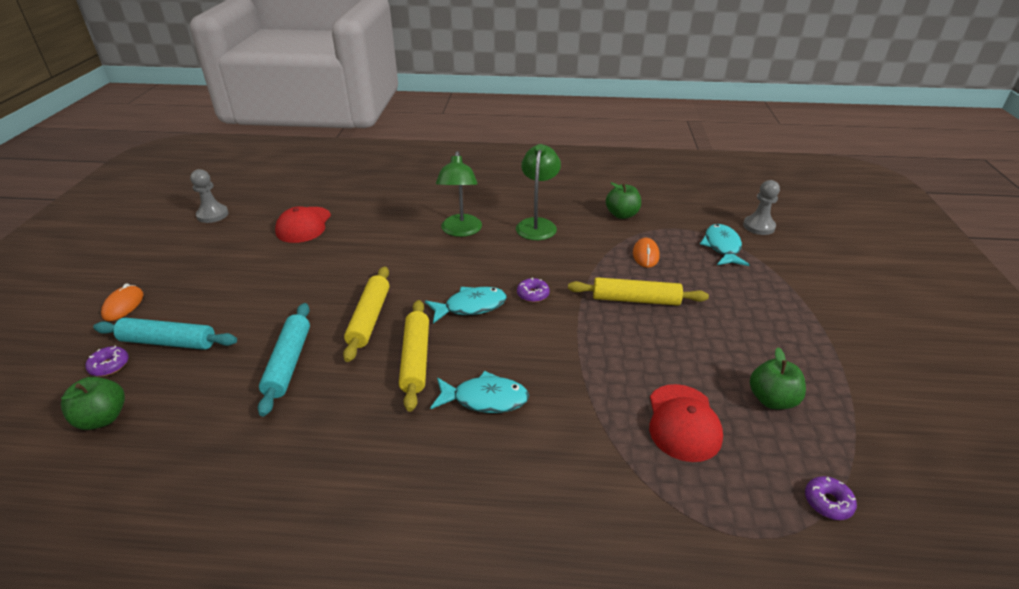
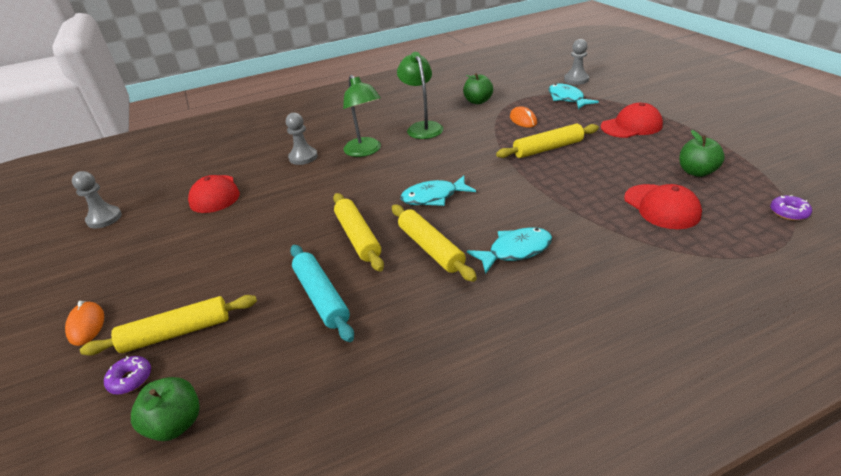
camera: 25 degrees left, 0 degrees up
(168, 342) = (176, 333): turquoise rolling pin -> yellow rolling pin
(404, 216) = (303, 157): none -> grey pawn
(471, 306) = (433, 197): turquoise fish -> turquoise fish turned 150 degrees counterclockwise
(533, 294) = (471, 172): purple donut -> none
(759, 310) = (631, 126): none -> red cap

